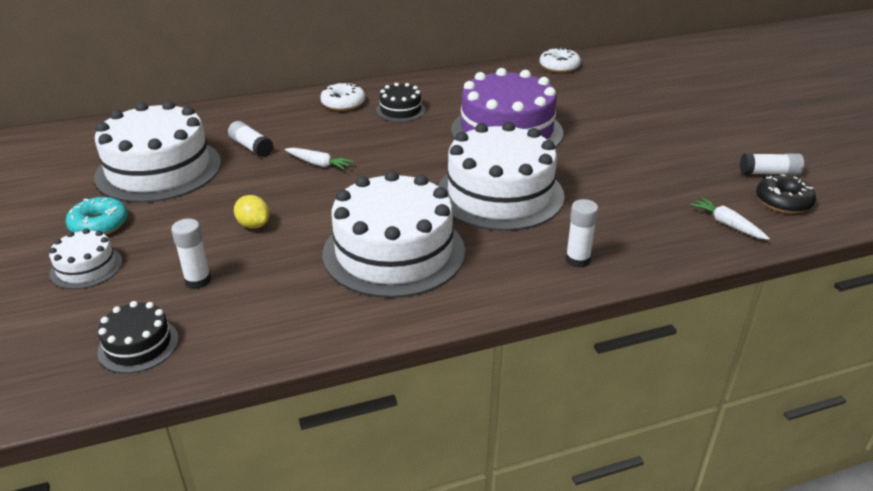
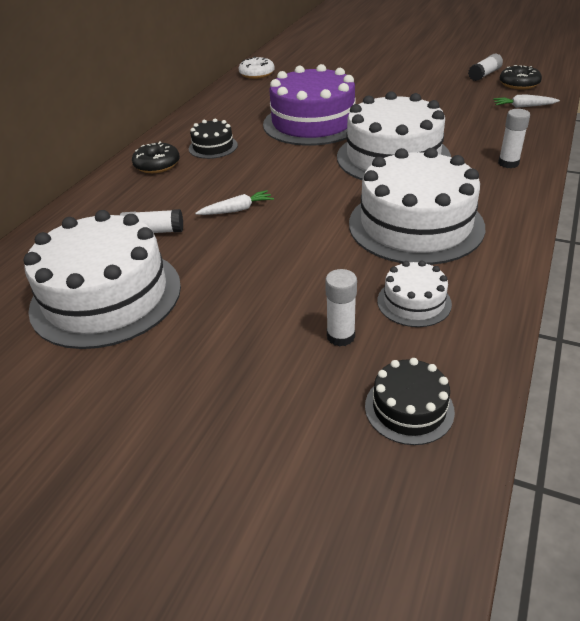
camera: 45 degrees left, 5 degrees up
(86, 267) = (228, 403): white cake -> white cake (414, 302)
(99, 225) = (155, 369): turquoise donut -> none
(253, 225) = (288, 275): yellow lemon -> none
(343, 103) = (157, 165): white donut -> black donut

